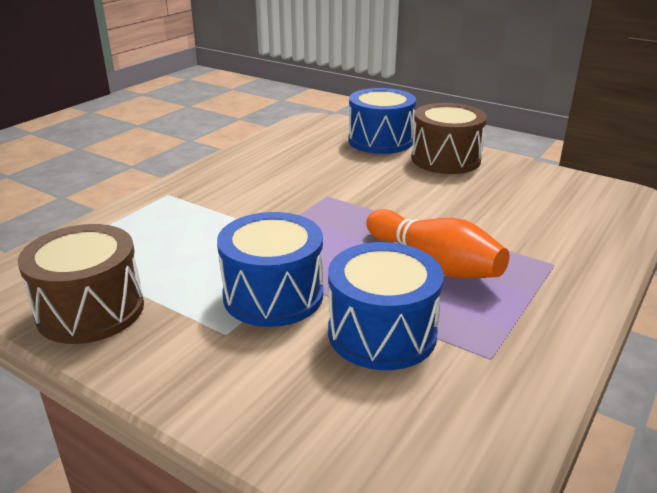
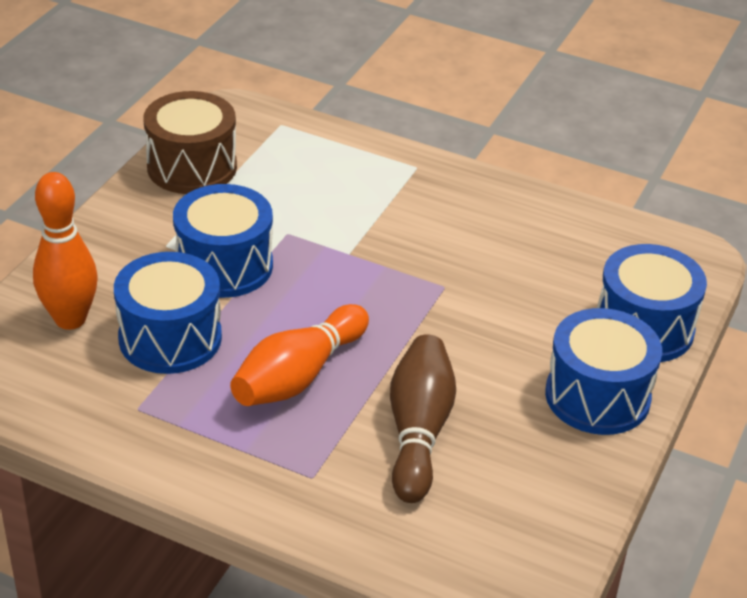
camera: 80 degrees right, 10 degrees up
(344, 410) = (70, 319): none -> orange bowling pin
(445, 159) = (597, 396): brown drum -> blue drum
(491, 218) = (418, 431): none -> brown bowling pin

